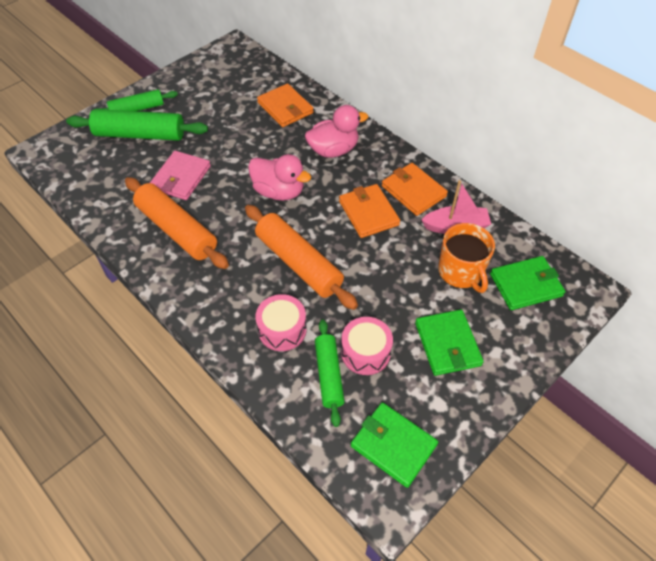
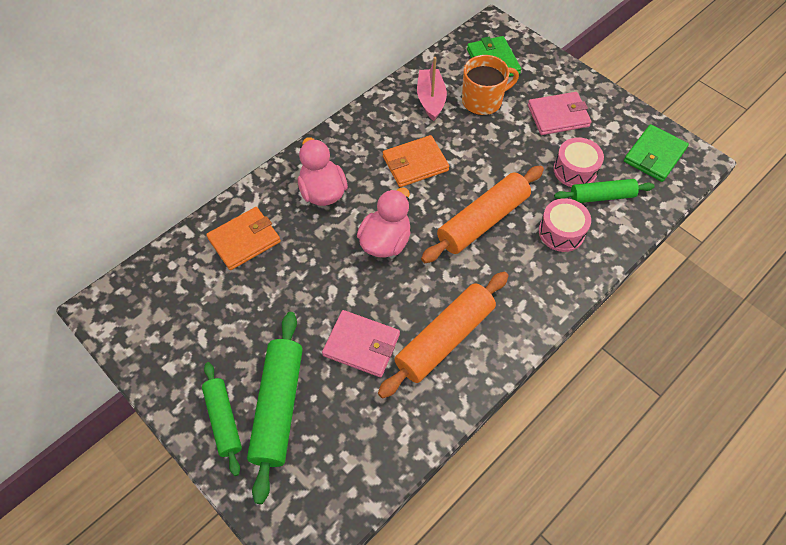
camera: 90 degrees left, 5 degrees up
(413, 191) = (385, 127): orange wallet -> none
(447, 344) = (558, 116): green wallet -> pink wallet

